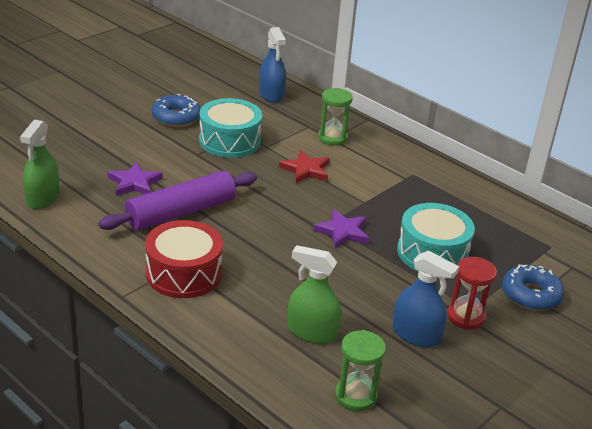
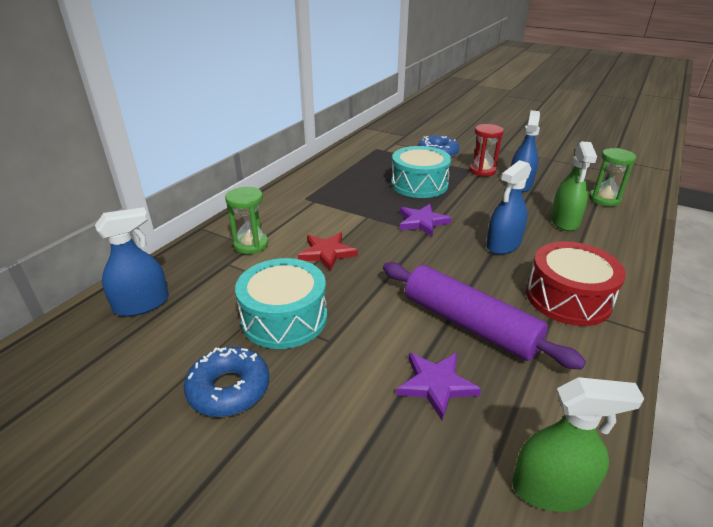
camera: 100 degrees left, 0 degrees up
(281, 268) = (503, 245): none -> blue spray bottle

